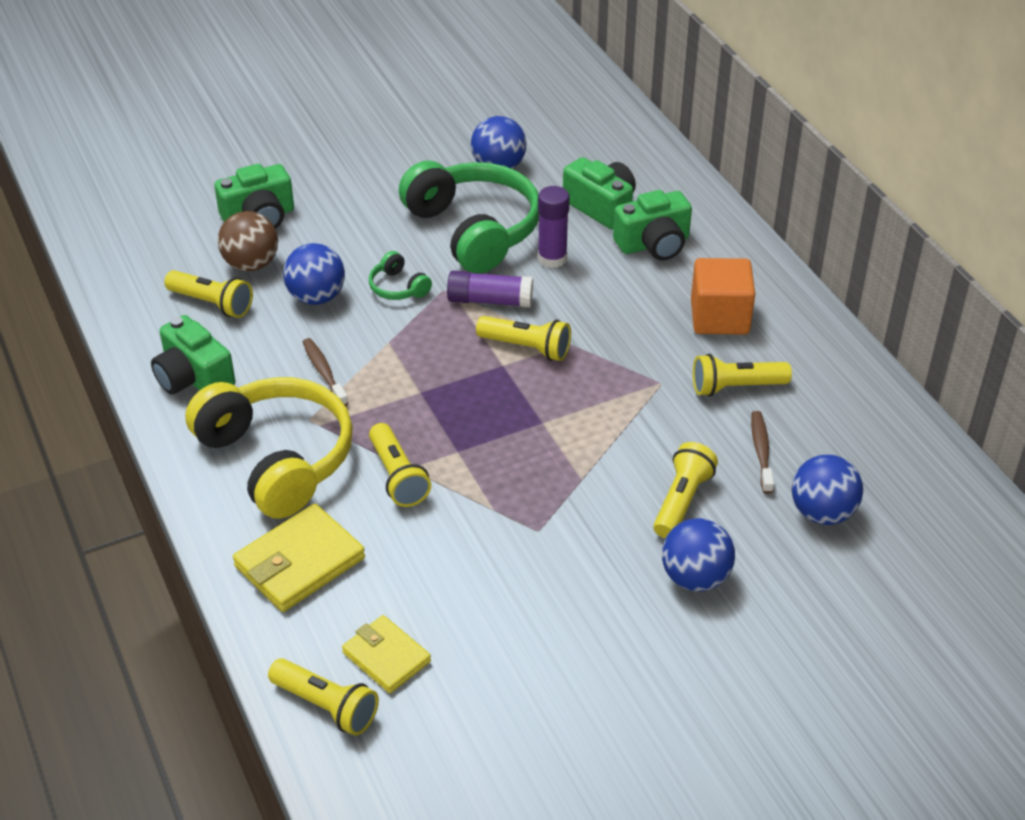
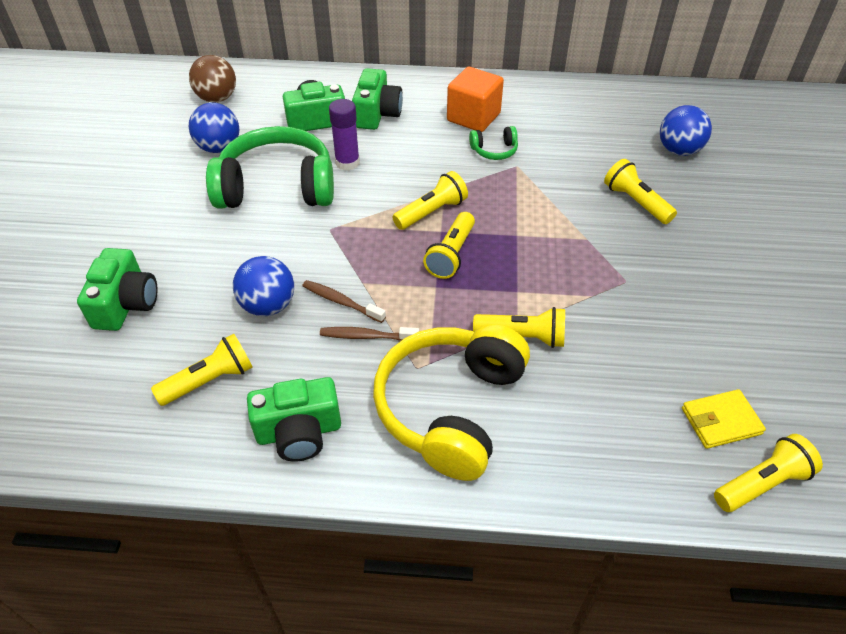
camera: 60 degrees left, 5 degrees up
(251, 264) = (183, 333): brown ball -> brown ball (217, 98)
(277, 458) = (450, 408): yellow headphones -> yellow headphones turned 60 degrees counterclockwise
(299, 562) = (586, 439): yellow wallet -> none
(398, 287) = (303, 253): green headphones -> green headphones (494, 150)
(490, 300) = (364, 210): purple glue stick -> none
(695, 578) = (710, 225): blue ball -> none
(736, 387) = (544, 137): yellow flashlight -> yellow flashlight (451, 254)
(761, 451) = (610, 151): brown toothbrush -> brown toothbrush (341, 302)

